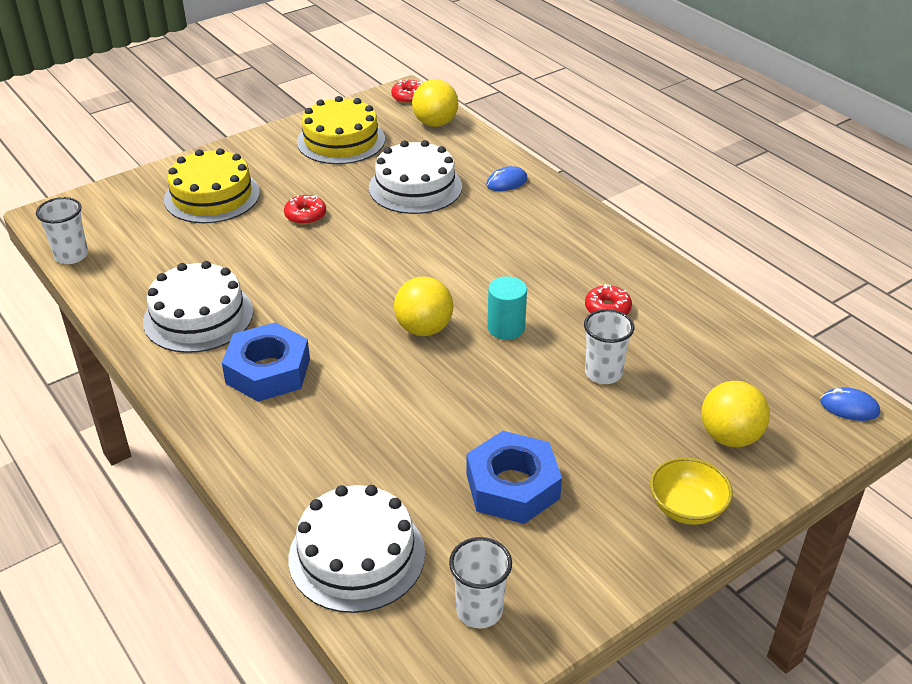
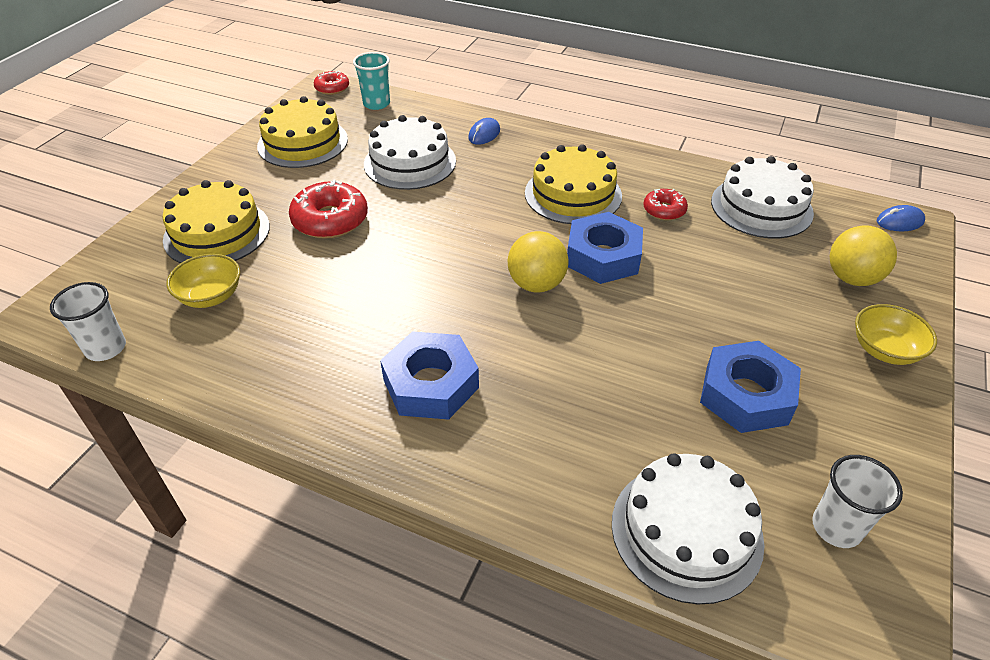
camera: 30 degrees left, 5 degrees up
(168, 244) = (211, 296): none -> yellow bowl
(198, 316) = (309, 358): white cake -> white cake (761, 207)
(305, 215) = (330, 220): red donut -> red donut, size x1.75
(435, 123) = (376, 104): yellow ball -> turquoise cup
(506, 328) = (603, 256): turquoise cylinder -> blue nut
(534, 264) = (573, 194): none -> yellow cake
(603, 373) = (714, 264): white cup -> none

